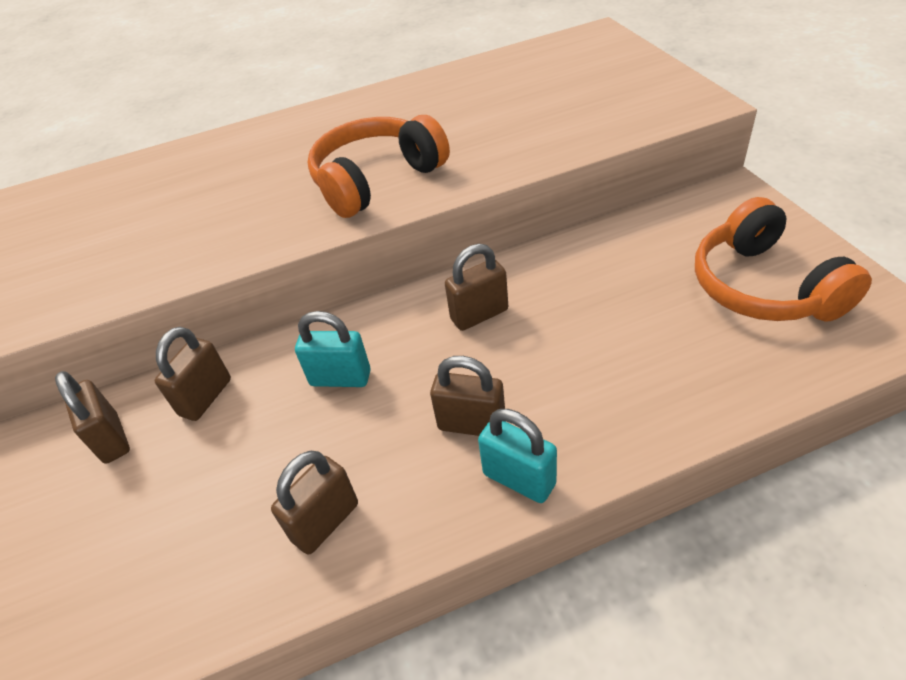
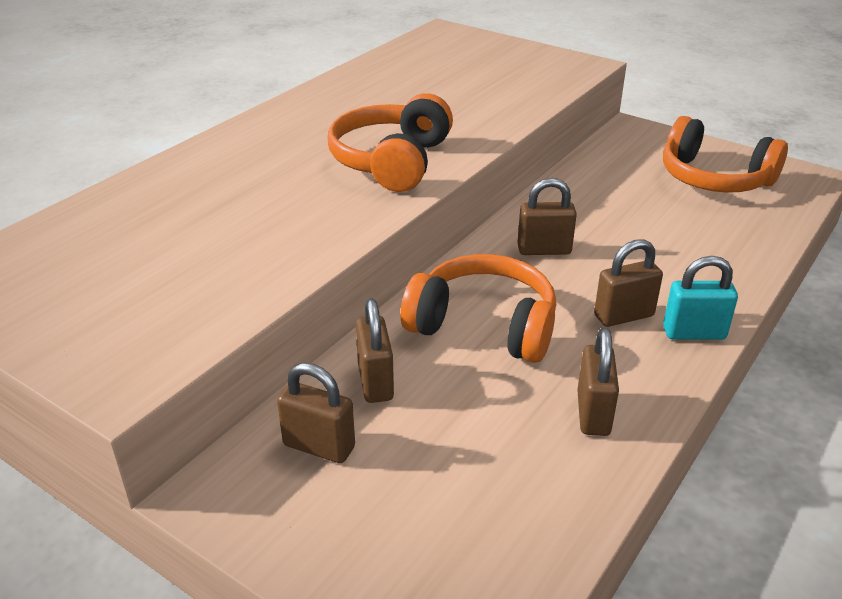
camera: 40 degrees left, 10 degrees down
(340, 378) = (484, 325): turquoise padlock -> orange headphones
(479, 315) = (544, 250): brown padlock -> brown padlock turned 60 degrees clockwise

